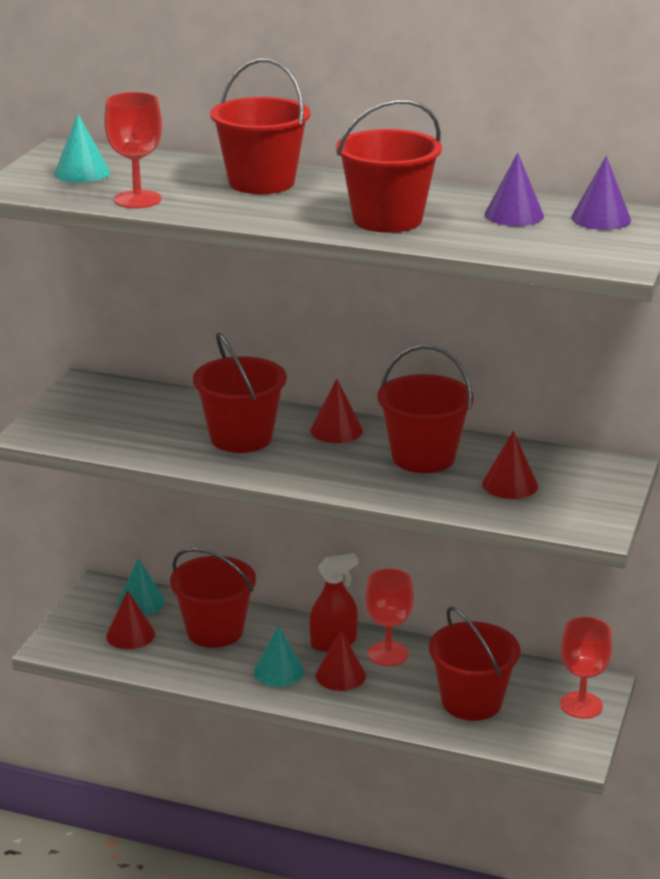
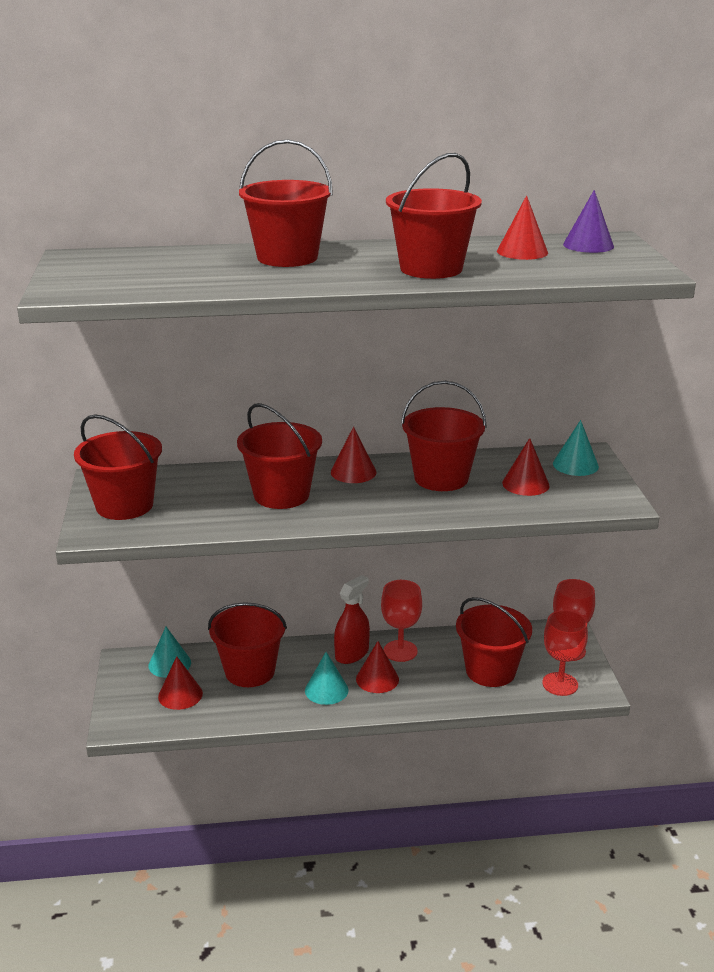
camera: 25 degrees left, 0 degrees up
(82, 173) = (114, 272): turquoise cone -> turquoise cone (575, 465)
(83, 414) = (124, 505): none -> red bucket
(137, 199) = (195, 285): red goblet -> red goblet (560, 684)
(514, 215) = (522, 252): purple cone -> red cone

